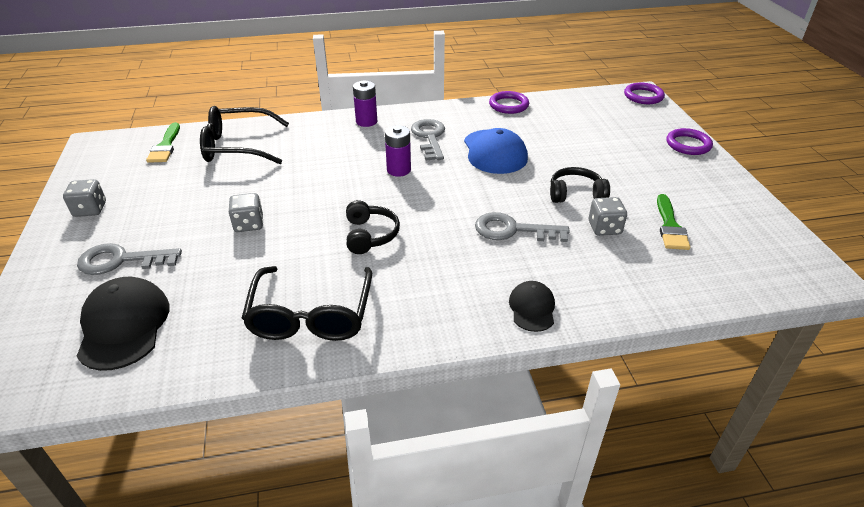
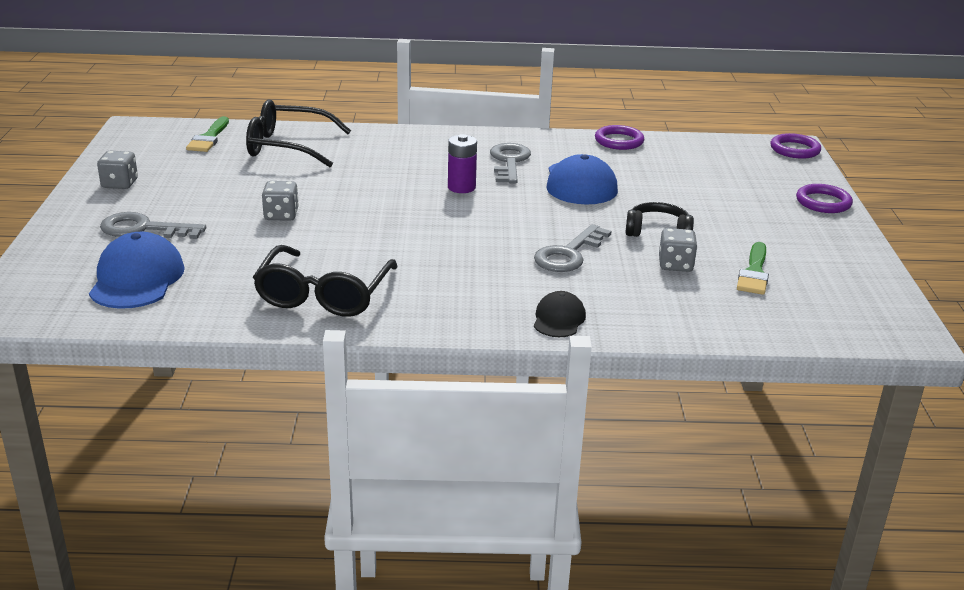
camera: 10 degrees right, 10 degrees down
(124, 326) = (137, 279): black cap -> blue cap
(366, 121) = (441, 139): purple battery -> none
(370, 235) = (408, 239): black headphones -> none
(513, 230) = (569, 254): grey key -> grey key turned 75 degrees counterclockwise

